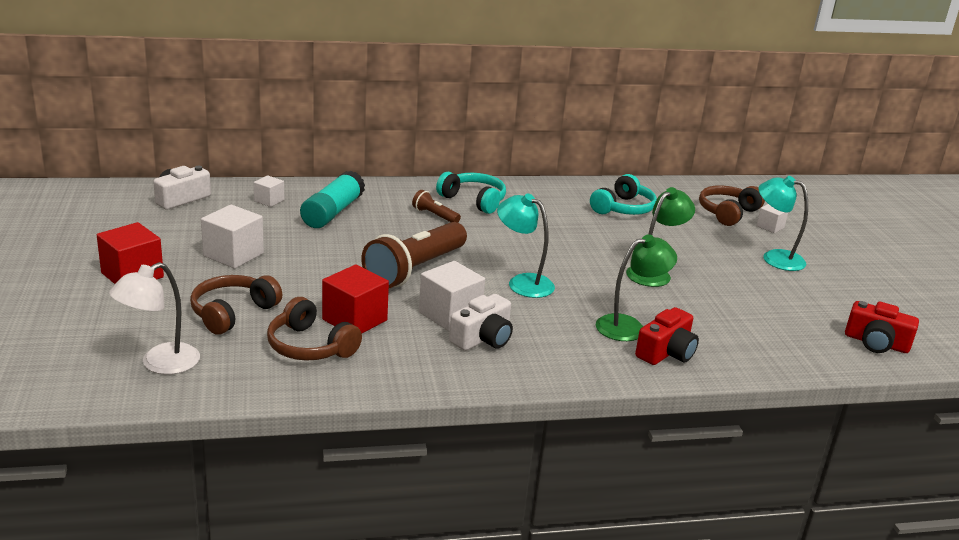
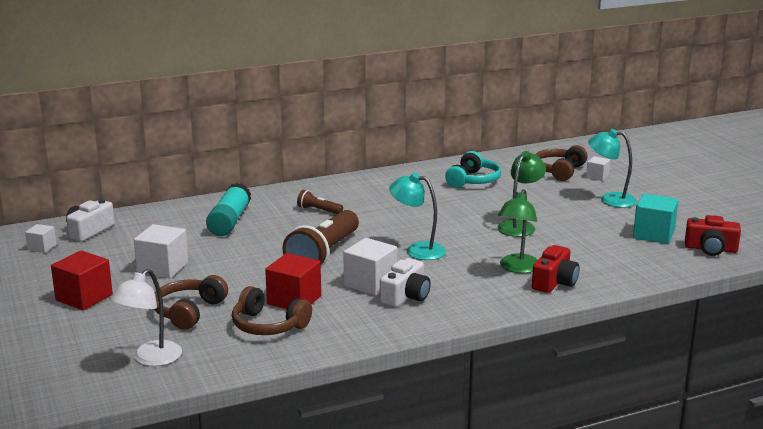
camera: 10 degrees left, 5 degrees down
(269, 200) = (168, 220): white cube -> white cube (42, 247)
(473, 200) = (345, 193): turquoise headphones -> none
(629, 326) = (517, 268): green lamp -> green lamp turned 150 degrees clockwise
(811, 311) = (653, 234): none -> turquoise cube

